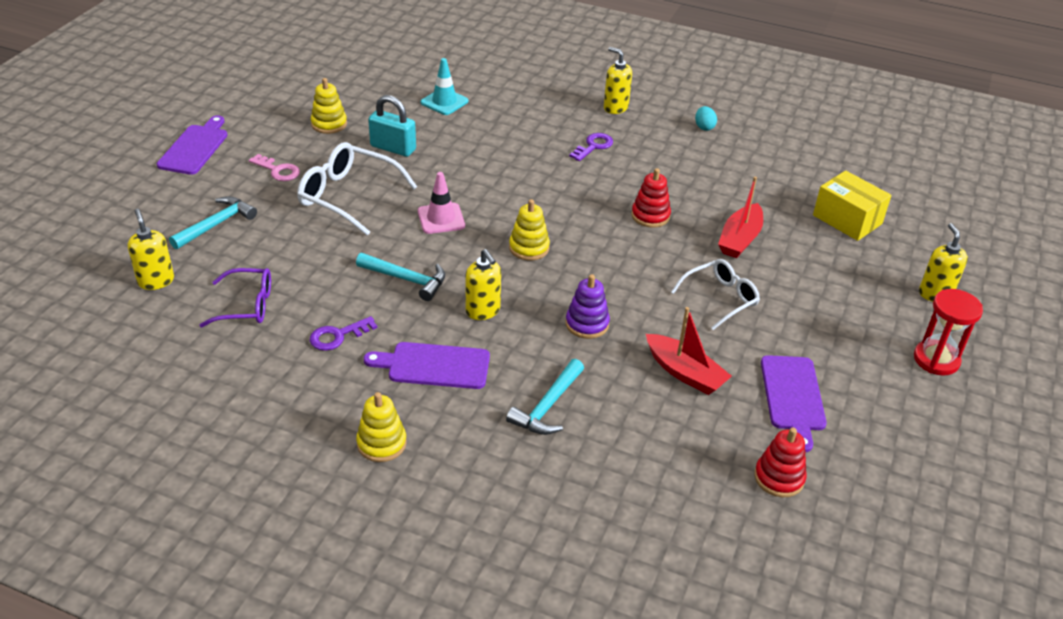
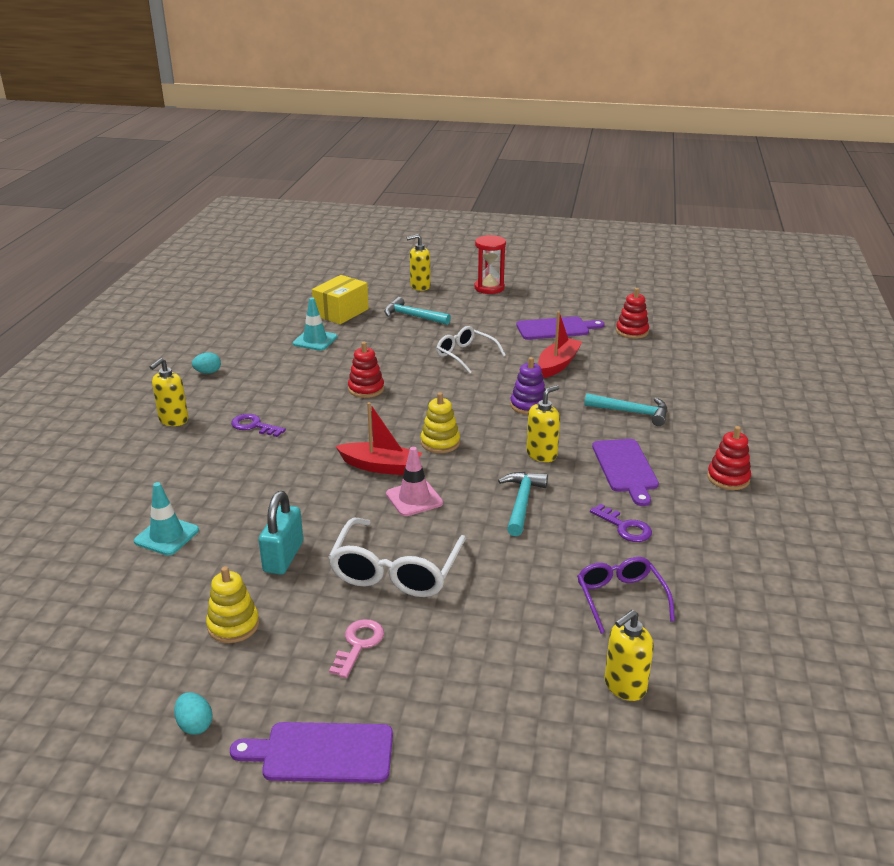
camera: 100 degrees left, 10 degrees down
(216, 224) = (494, 667): turquoise hammer -> turquoise hammer (412, 316)
(249, 108) = (195, 725): none -> turquoise egg
(381, 443) = (728, 478): yellow stacking toy -> red stacking toy
(740, 239) = (385, 350): red boat -> red boat (380, 467)
(770, 194) = (315, 340): none -> turquoise traffic cone

